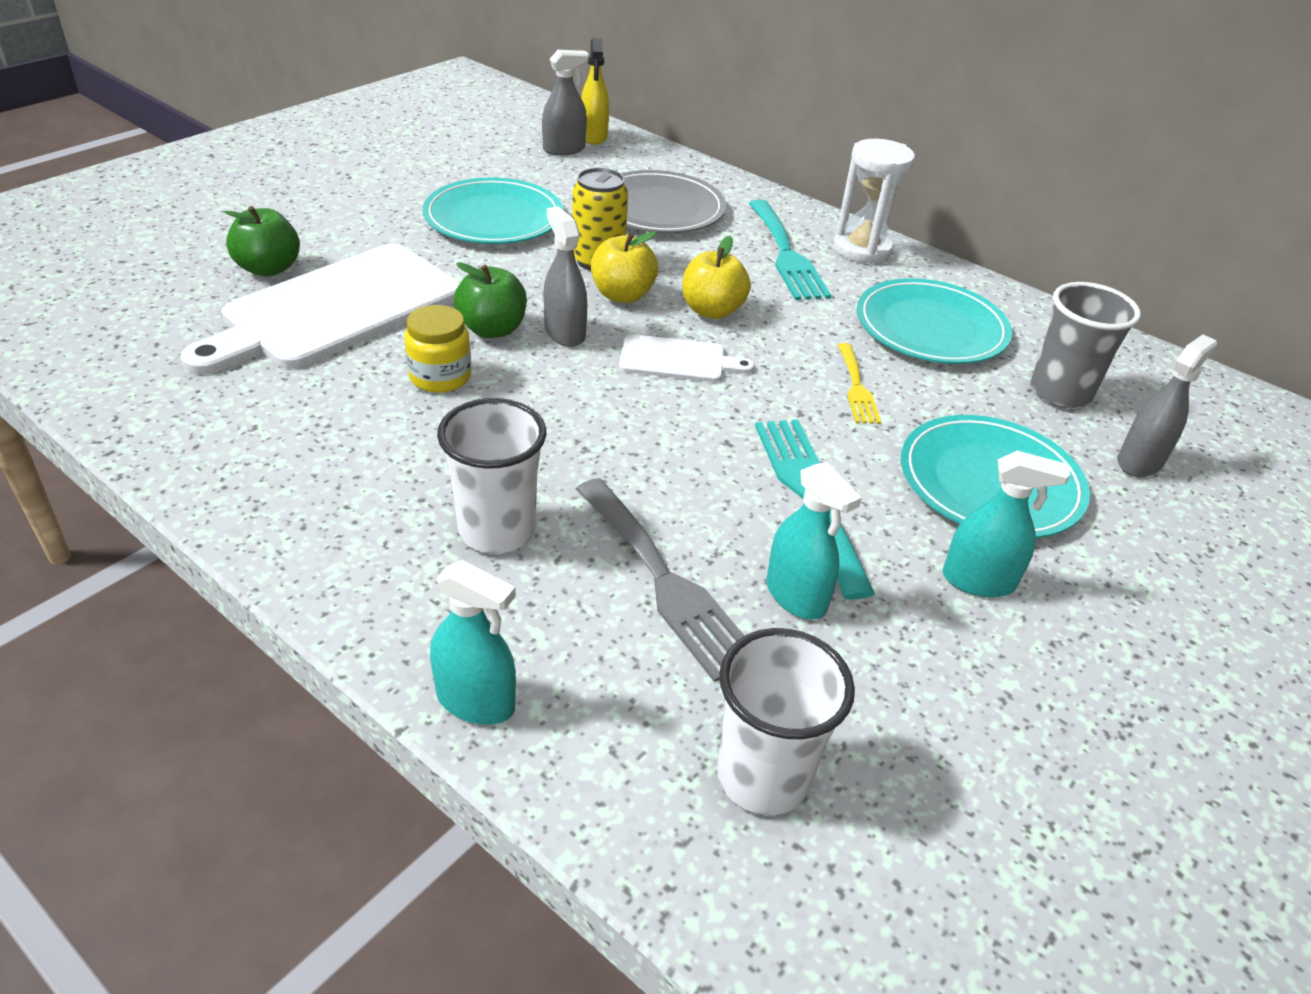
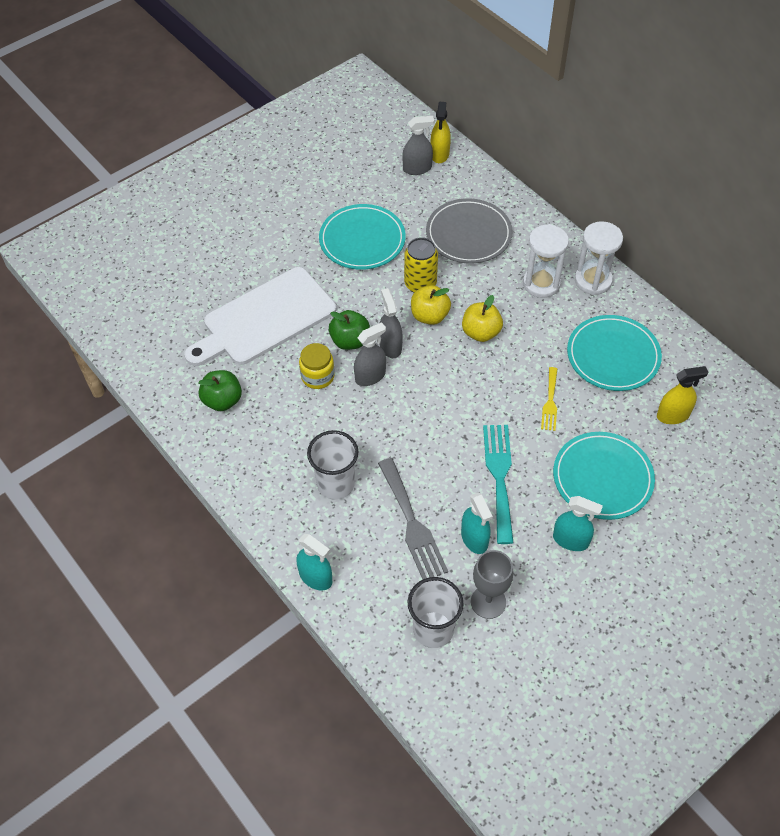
camera: 15 degrees right, 15 degrees up
(269, 269) = (228, 282): green apple -> green apple (222, 400)
(678, 360) = (451, 372): white cutting board -> none
(786, 254) = (541, 283): turquoise fork -> white hourglass
(862, 706) = (488, 602): none -> grey goblet
(1060, 392) = (673, 415): grey cup -> yellow spray bottle
(1140, 462) = (697, 471): grey spray bottle -> grey spray bottle (370, 376)

